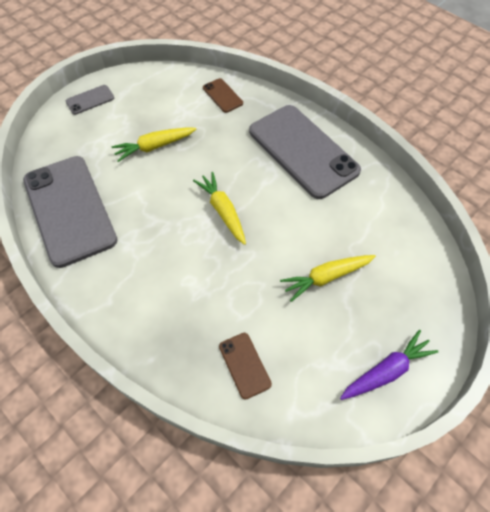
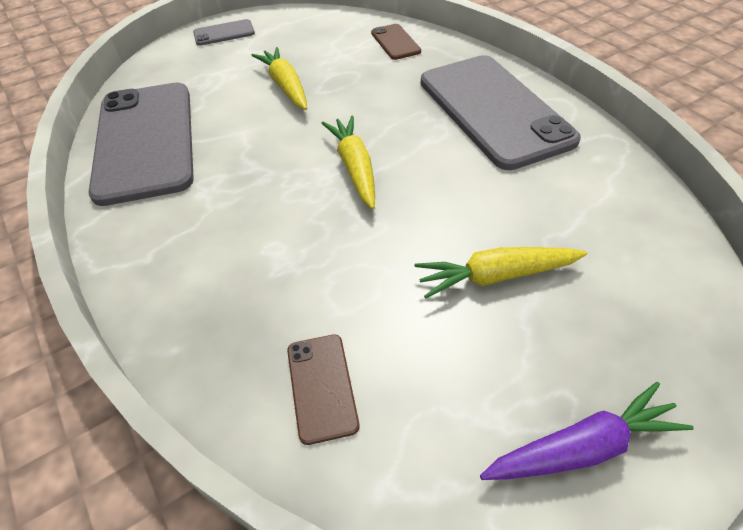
camera: 15 degrees right, 10 degrees down
(154, 147) = (285, 86): yellow carrot -> yellow carrot turned 75 degrees clockwise

